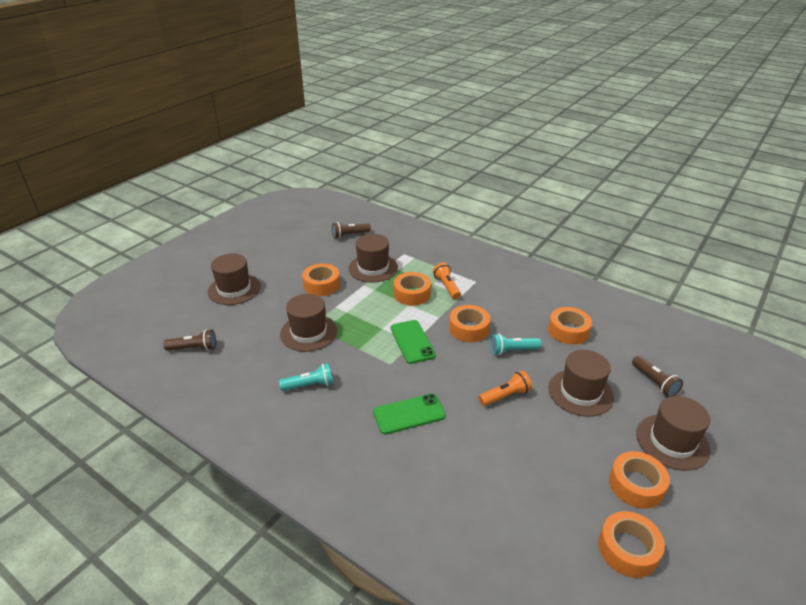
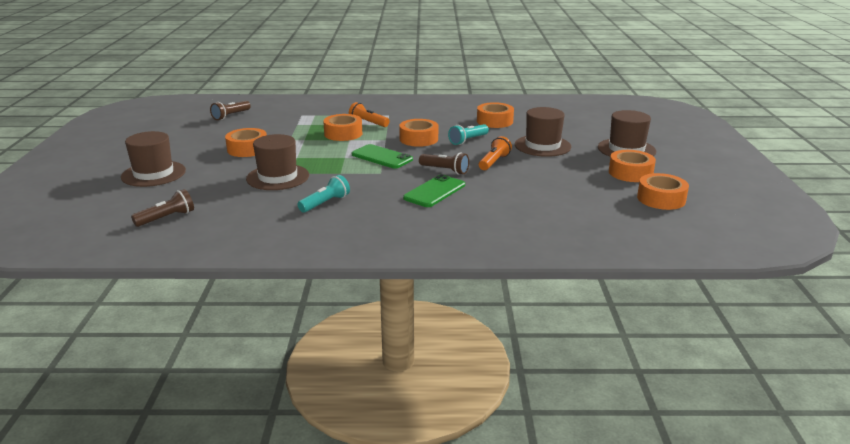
camera: 35 degrees left, 10 degrees down
(373, 268) = (284, 128): brown hat -> none
(654, 382) = (582, 128): brown flashlight -> brown flashlight (445, 170)

